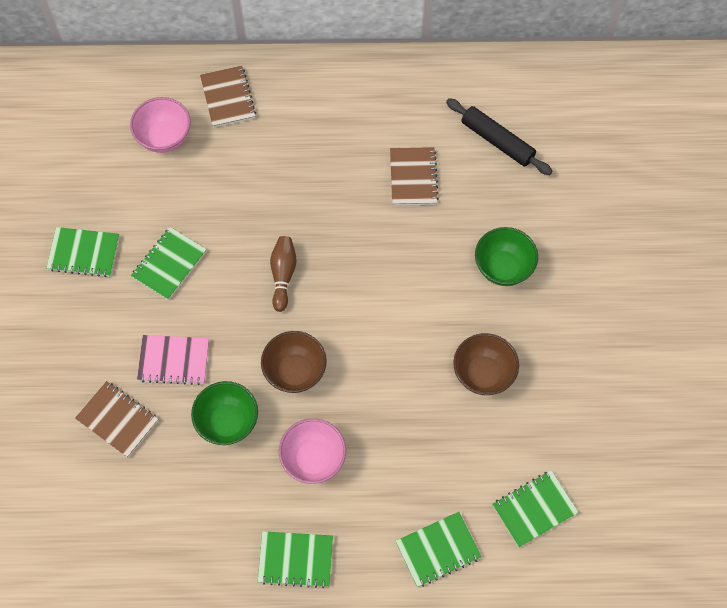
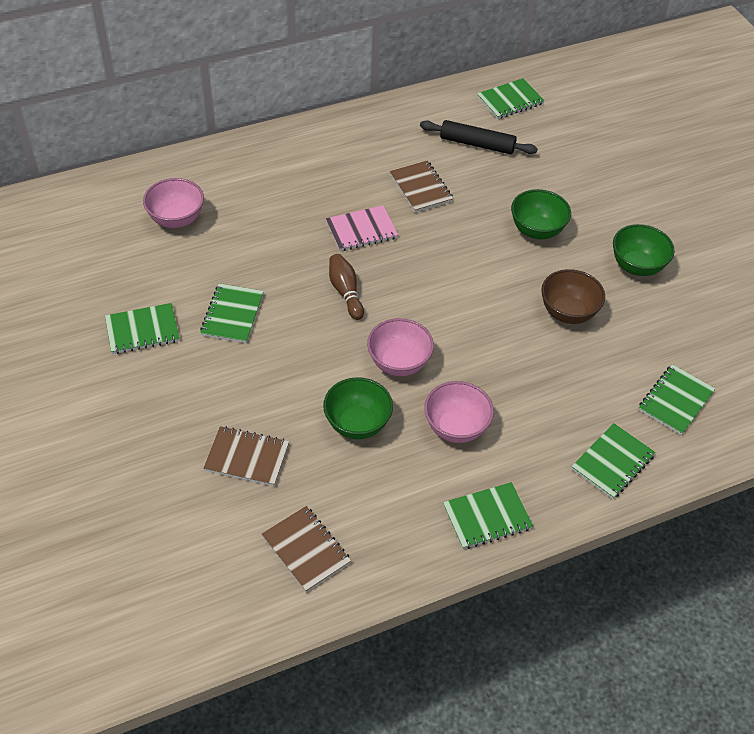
camera: 25 degrees left, 15 degrees down
(174, 361) = (277, 390): pink notebook -> pink notebook (361, 230)
(228, 98) = (221, 175): brown notebook -> brown notebook (306, 550)
(295, 371) = (399, 363): brown bowl -> pink bowl
(561, 96) = (510, 101): none -> green notebook
(582, 345) = (637, 266): none -> green bowl

